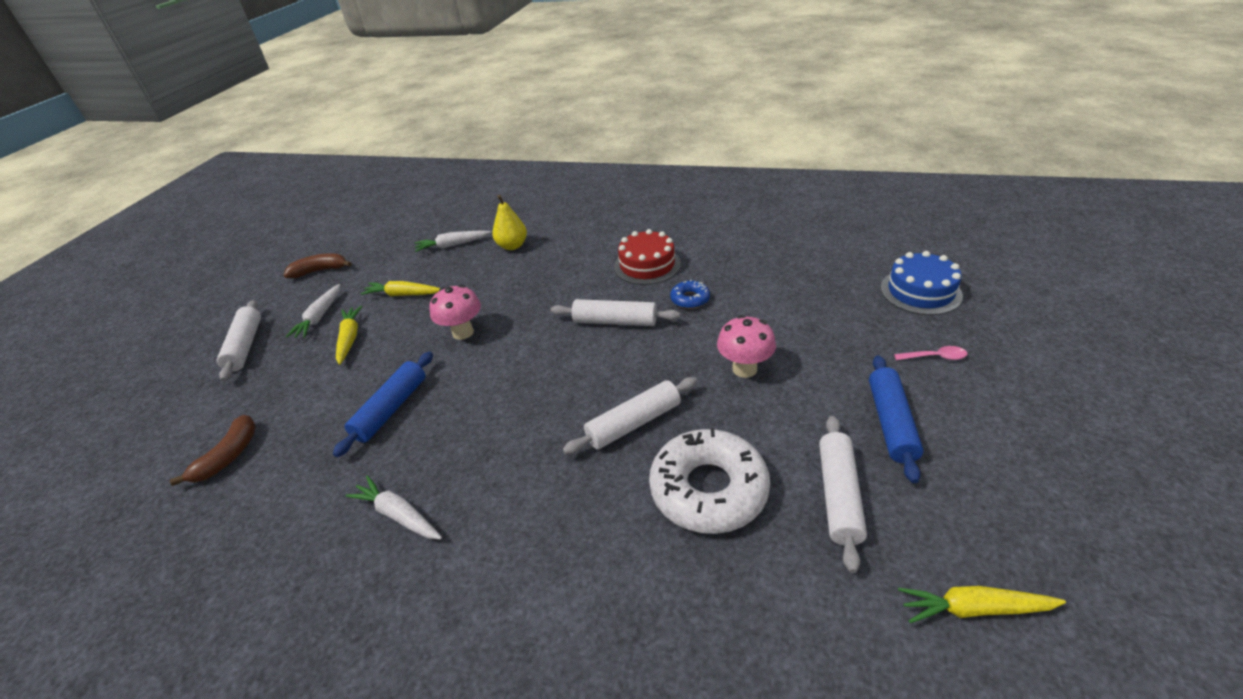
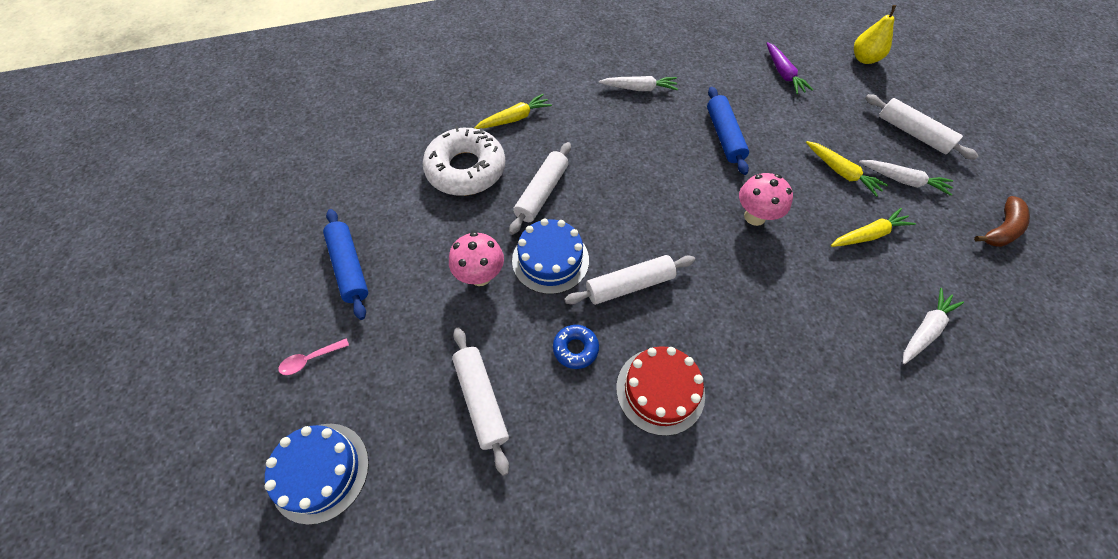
camera: 145 degrees right, 20 degrees up
(229, 456) = (783, 73): brown banana -> purple carrot
(319, 317) = (903, 180): white carrot -> white carrot turned 135 degrees clockwise
(512, 246) = (853, 360): yellow pear -> yellow pear (864, 59)
(669, 360) = (550, 260): none -> blue cake
(838, 495) = (382, 197): white rolling pin -> white rolling pin (481, 400)
(974, 609) = (302, 164): yellow carrot -> yellow carrot (514, 118)

